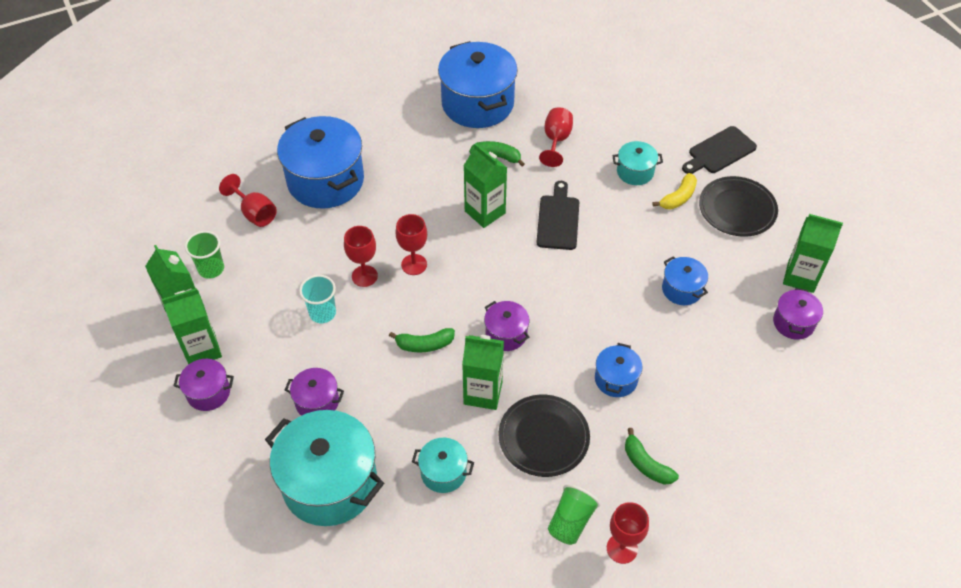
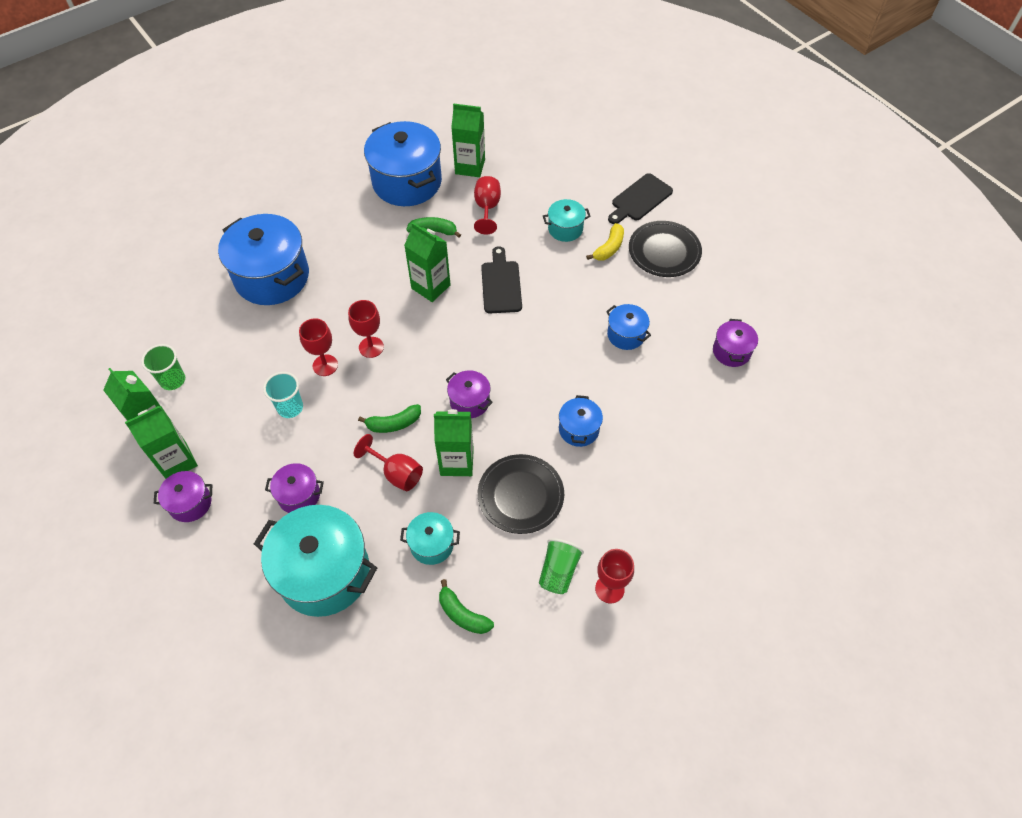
camera: 10 degrees left, 5 degrees up
(255, 213) = (207, 318): red goblet -> red goblet (396, 473)
(646, 464) = (619, 506): green banana -> green banana (463, 614)
(800, 277) = (731, 307): green carton -> green carton (470, 167)

